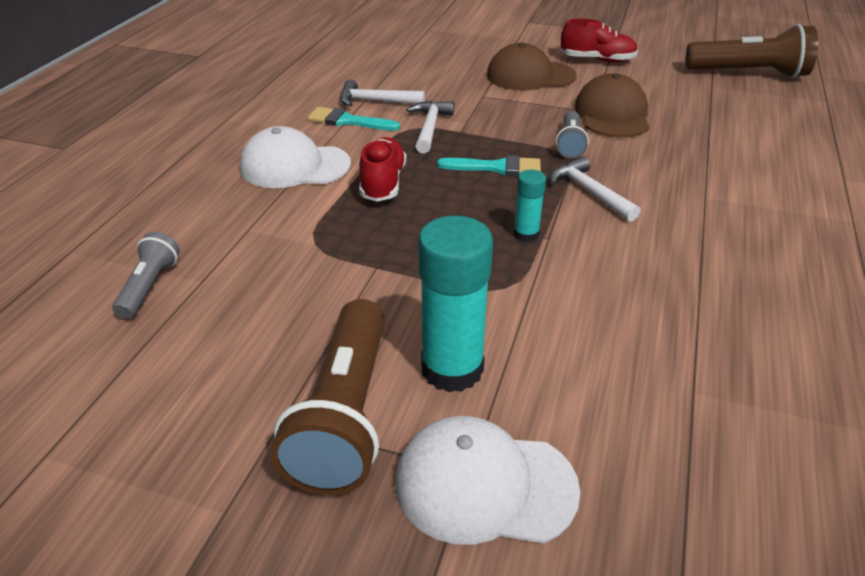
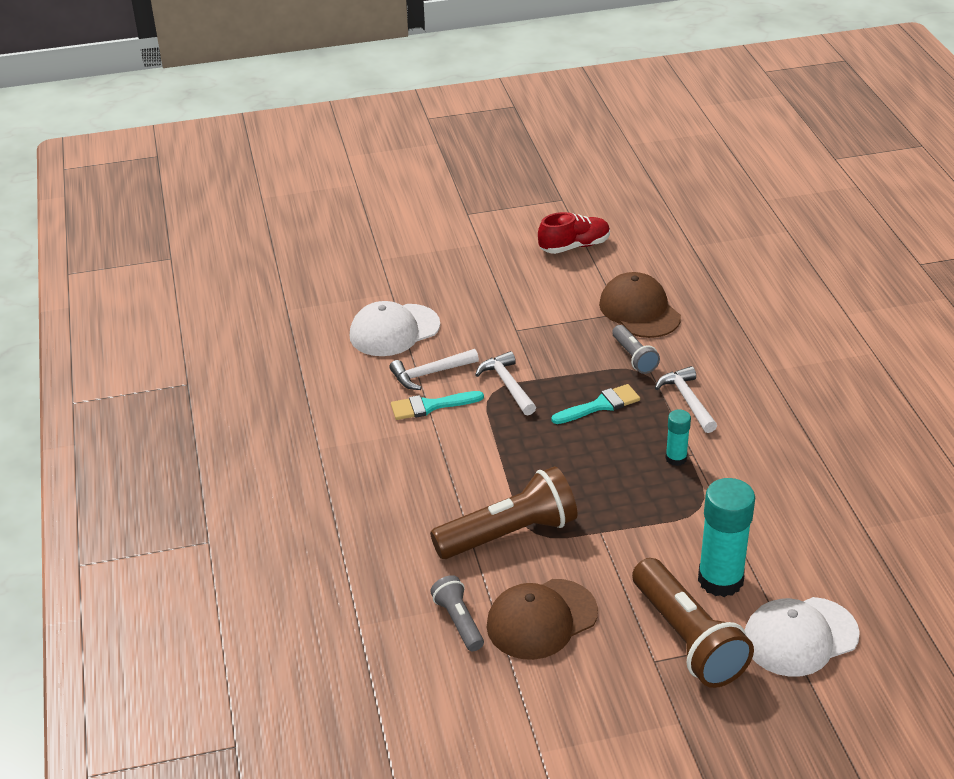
camera: 30 degrees left, 0 degrees up
(294, 166) = (440, 472): white cap -> white cap (394, 330)
(383, 183) = (529, 458): red shoe -> none
(530, 76) = (534, 289): brown cap -> brown cap (541, 619)
(589, 192) = (687, 400): white hammer -> white hammer turned 45 degrees clockwise
(749, 73) = (710, 218): brown flashlight -> brown flashlight (509, 534)

